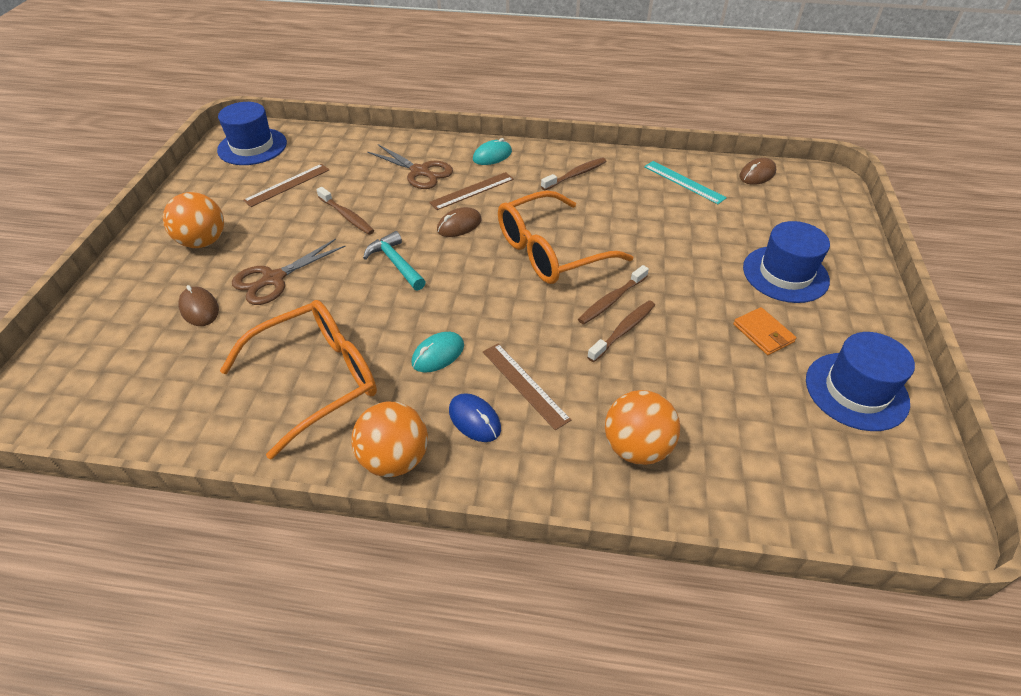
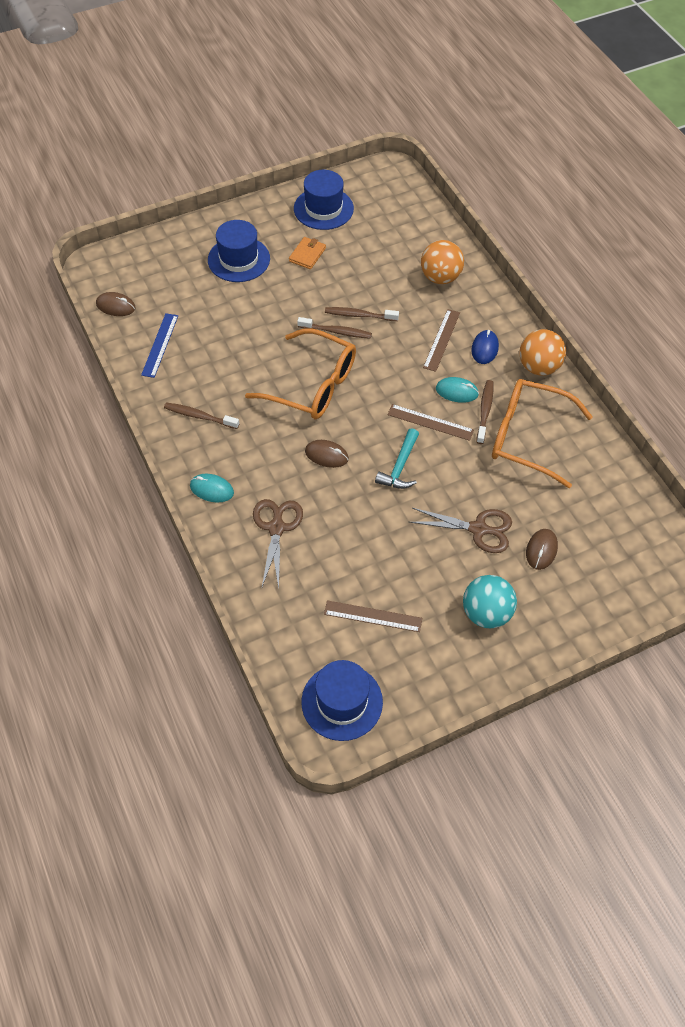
camera: 125 degrees left, 10 degrees up
(203, 242) = (486, 613): orange ball -> turquoise ball
(347, 216) = (376, 537): brown toothbrush -> brown toothbrush (485, 411)
(472, 191) = (275, 473): brown ruler -> brown ruler (430, 422)
(684, 182) = (160, 345): turquoise ruler -> blue ruler

